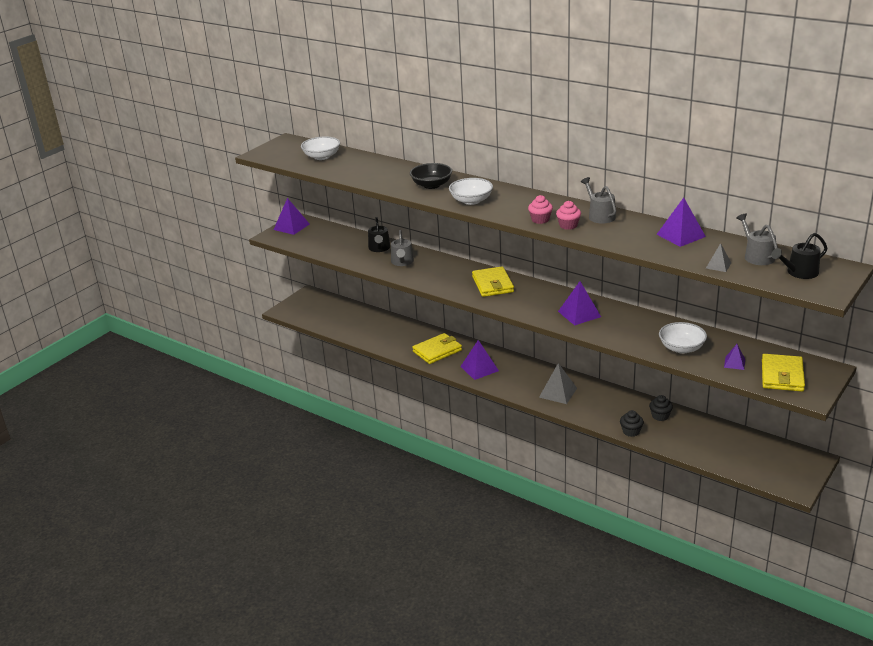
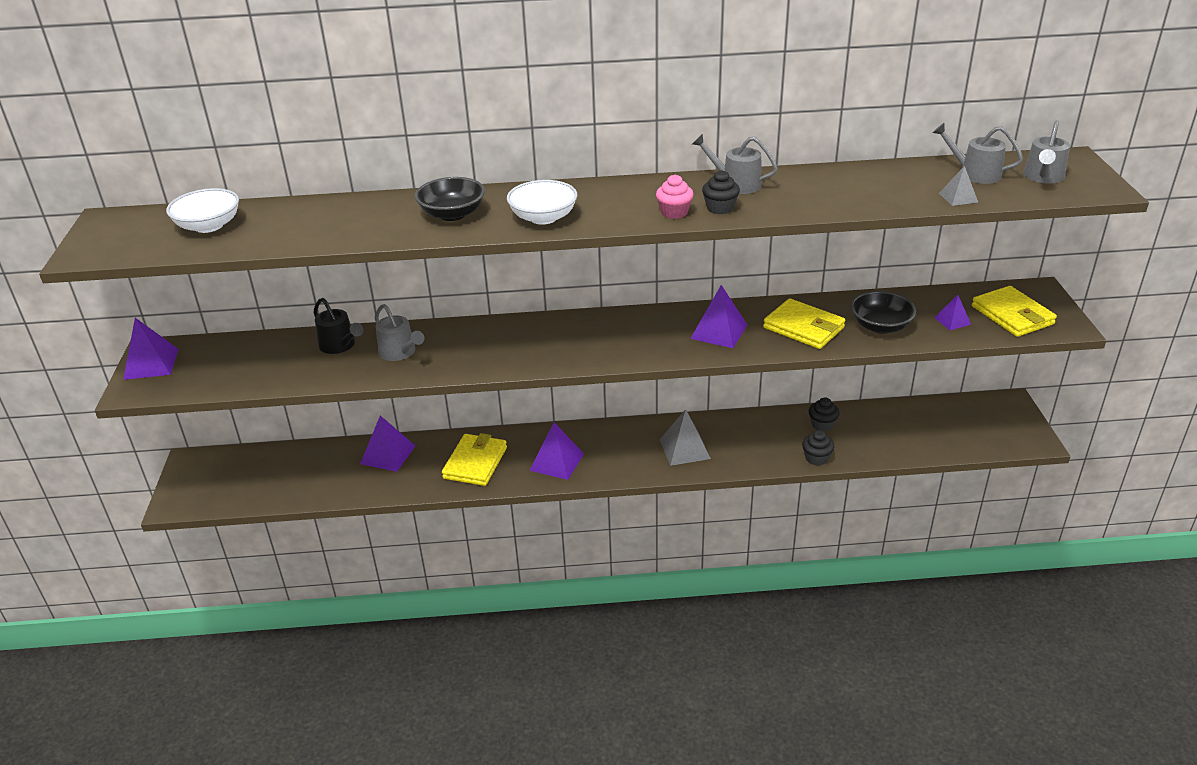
camera: 40 degrees left, 5 degrees up
(492, 284) = (565, 336): yellow wallet -> yellow wallet (803, 328)
(568, 225) = (720, 208): pink cupcake -> black cupcake
(680, 235) = (862, 177): purple pyramid -> purple pyramid (388, 454)
(681, 348) = (880, 326): white bowl -> black bowl
(799, 272) = (1043, 177): black watering can -> grey watering can

